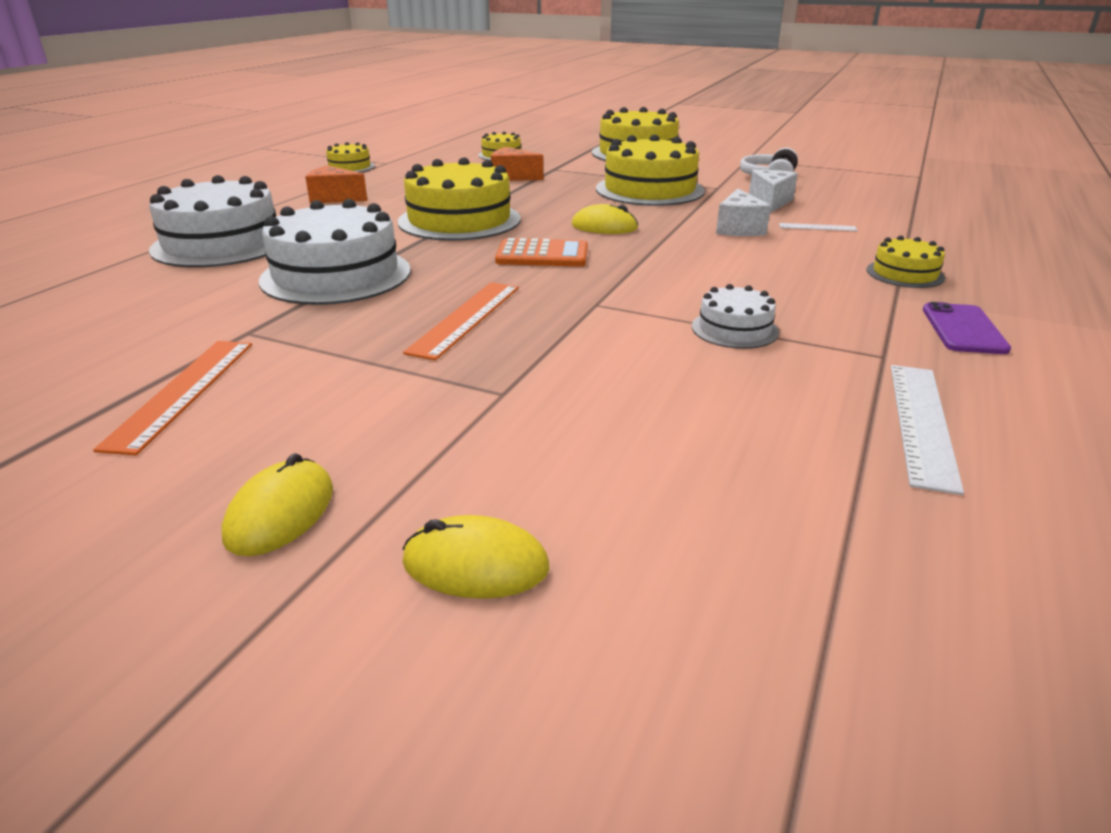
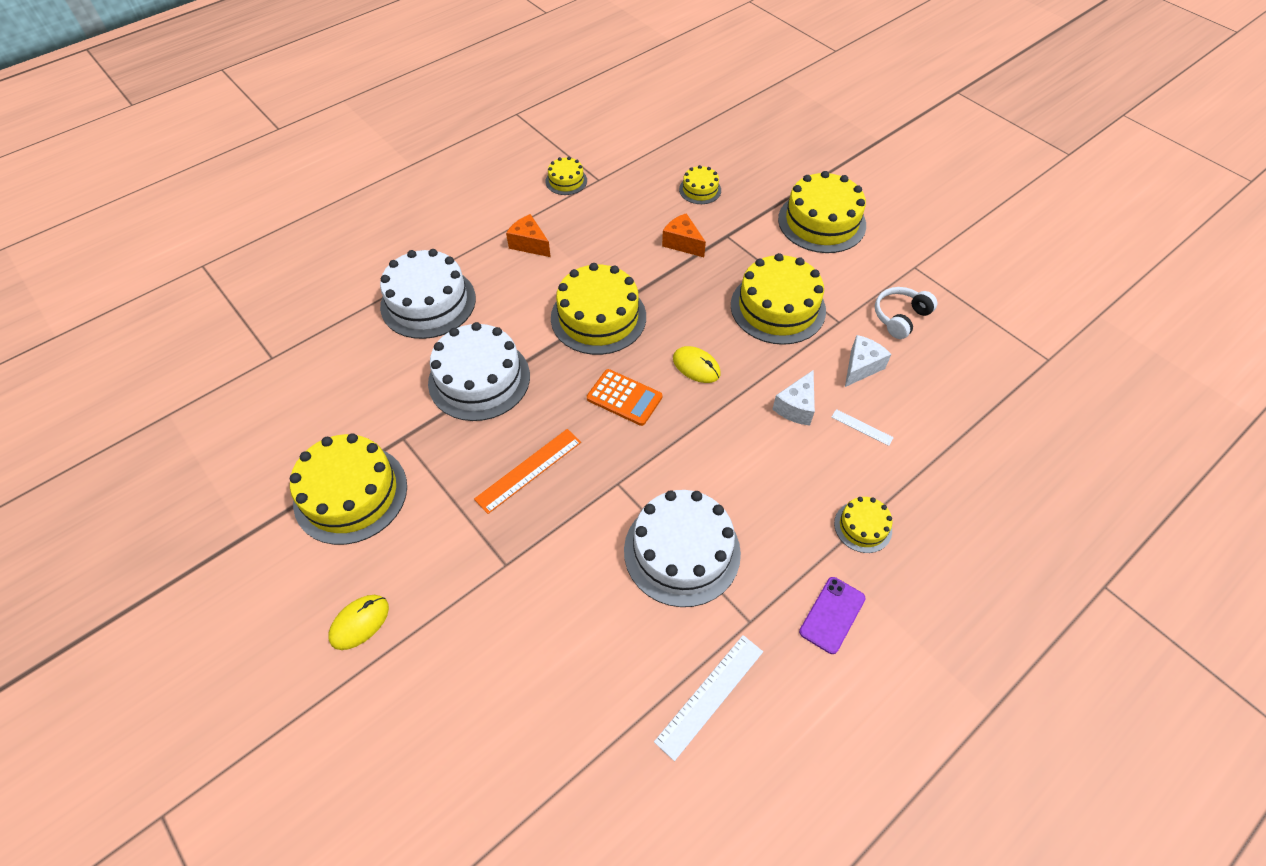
camera: 25 degrees right, 25 degrees up
(182, 392) = (350, 493): orange ruler -> yellow cake
(475, 564) = (422, 698): yellow mouse -> none
(734, 329) = (682, 551): white cake -> white cake, size x2.00

